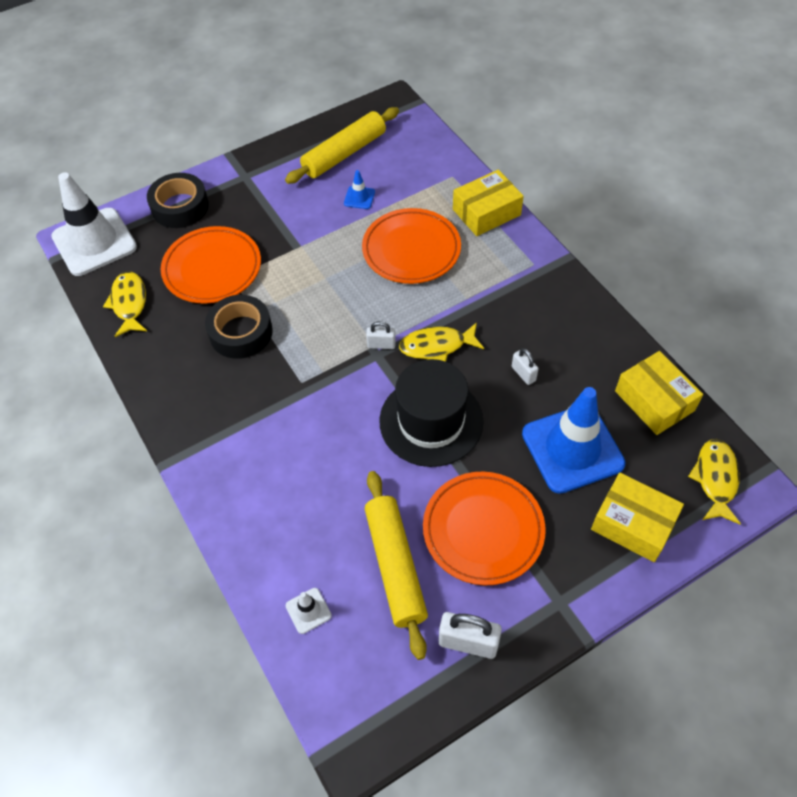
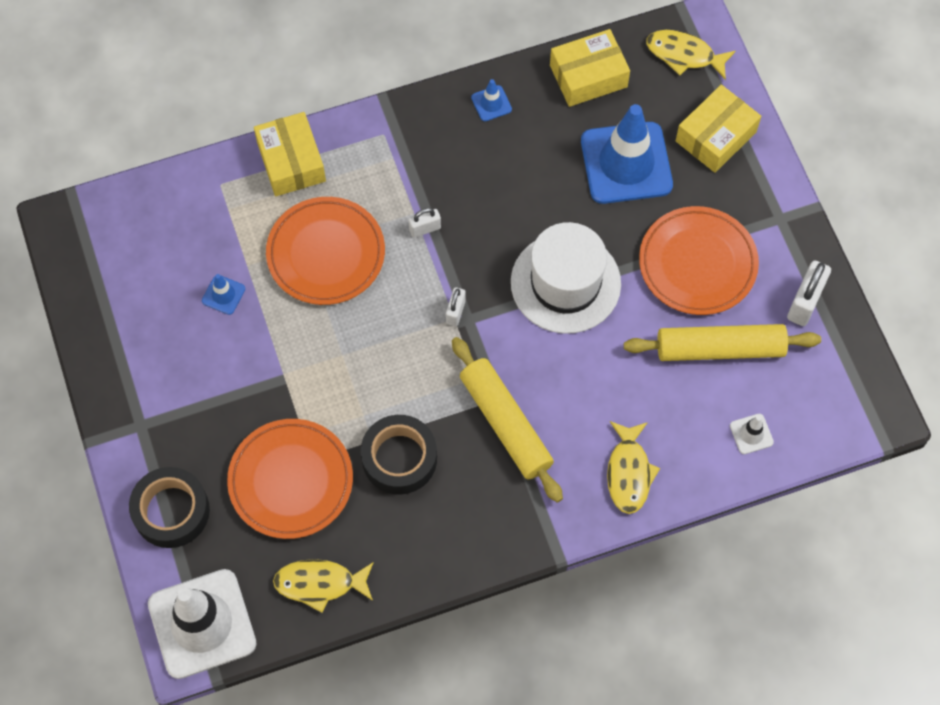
camera: 80 degrees left, 10 degrees up
(344, 154) = (139, 299): yellow rolling pin -> yellow rolling pin (506, 424)
(431, 421) = (565, 283): black hat -> white hat
(437, 346) = (471, 257): yellow fish -> yellow fish (629, 473)
(523, 374) = (528, 183): white padlock -> white padlock (425, 229)
(593, 332) = (491, 103): none -> blue traffic cone

